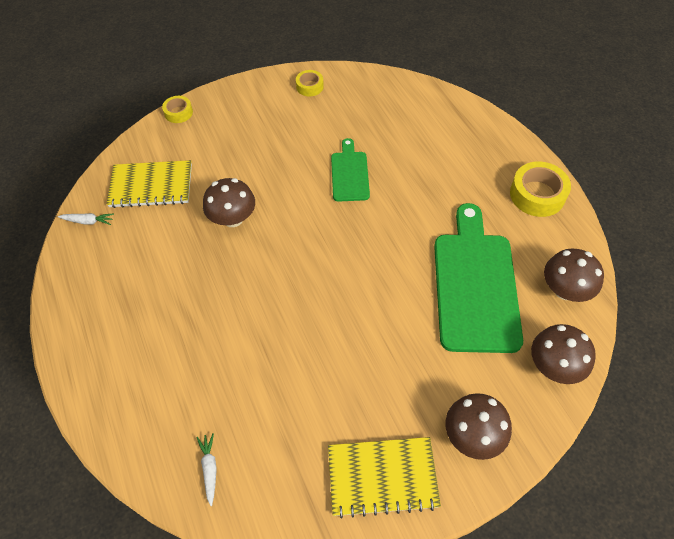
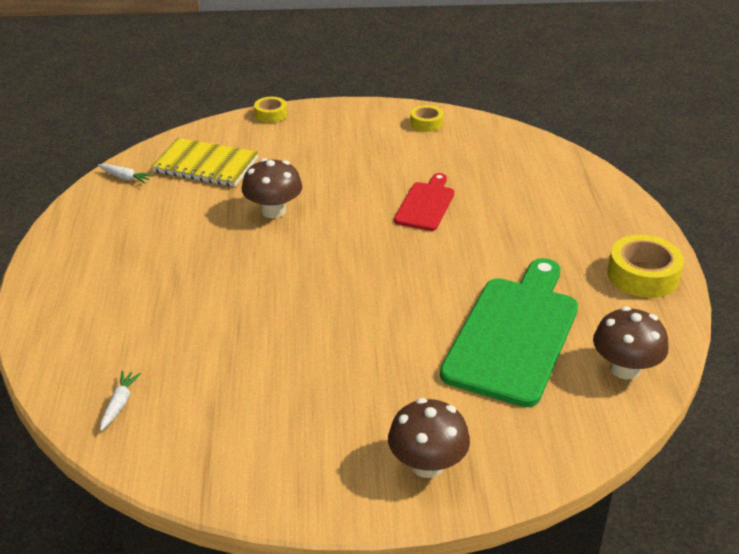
camera: 20 degrees right, 20 degrees down
(349, 174) = (425, 204): green cutting board -> red cutting board
(382, 477) = (299, 468): yellow notebook -> none
(554, 366) = (567, 433): brown mushroom -> none

